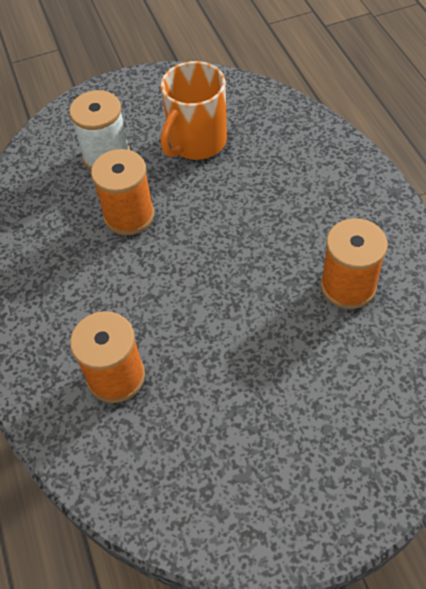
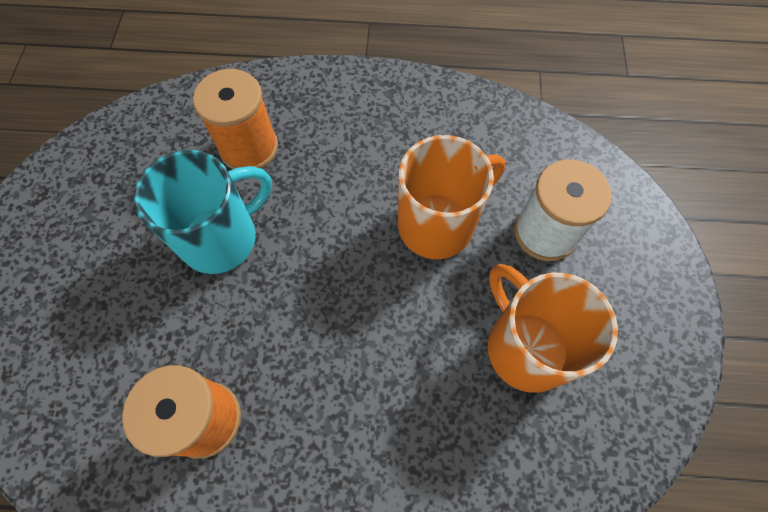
camera: 110 degrees right, 10 degrees up
(129, 215) = (438, 224): orange spool -> orange mug
(212, 350) = (221, 238): none -> turquoise mug

